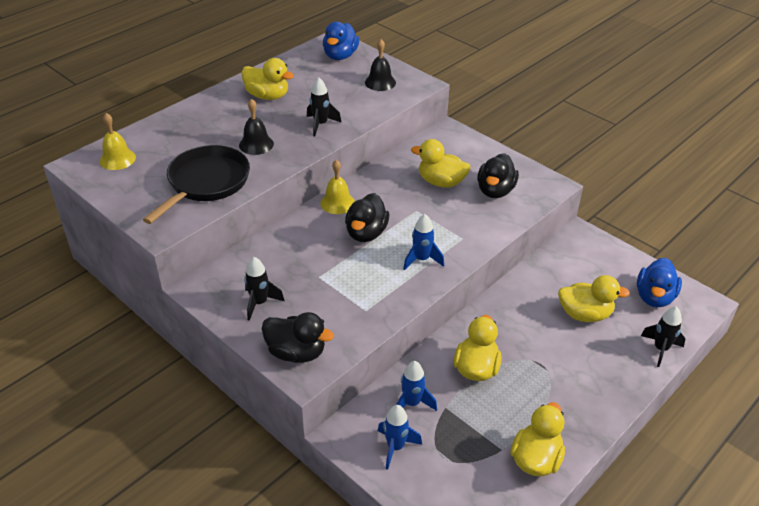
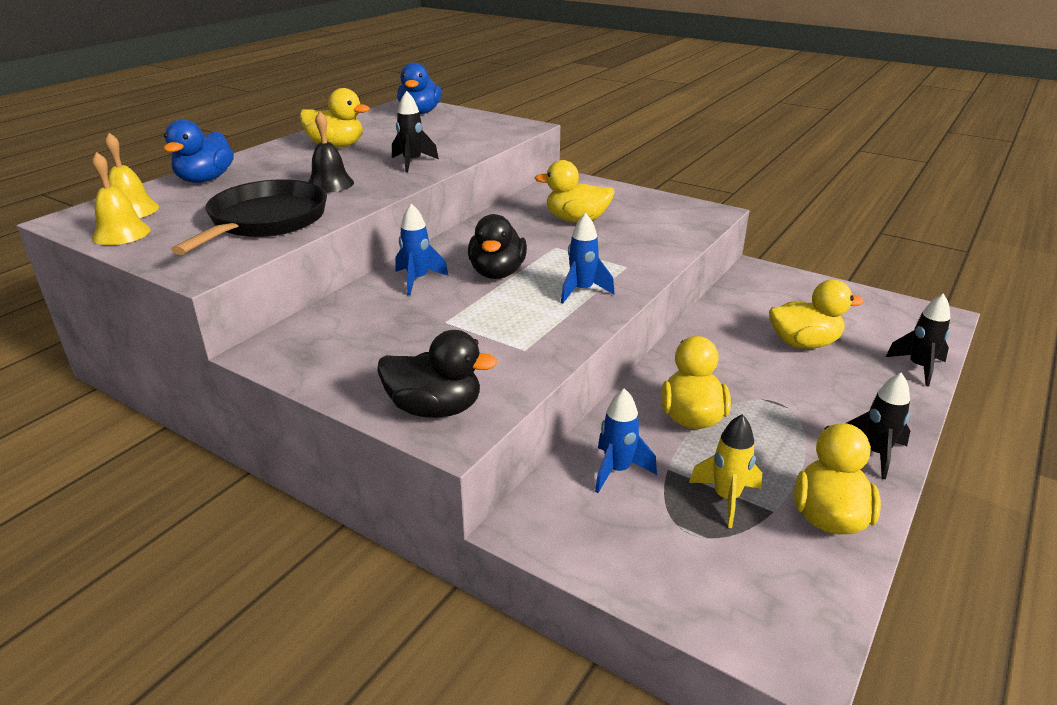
camera: 10 degrees left, 10 degrees down
(259, 303) = (364, 358): black rocket -> black rocket (875, 453)
(337, 203) = (449, 249): yellow bell -> yellow bell (121, 233)
(380, 82) = (476, 128): black bell -> none
(395, 447) = (613, 531): blue rocket -> blue rocket (418, 280)
(475, 435) = (726, 498): none -> yellow rocket
(495, 191) = (647, 222): black duck -> none
(654, 297) = (878, 317): blue duck -> blue duck (205, 179)

